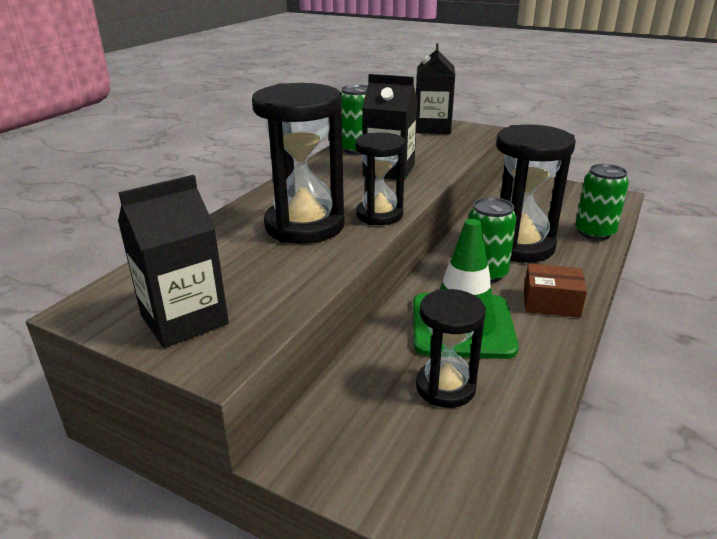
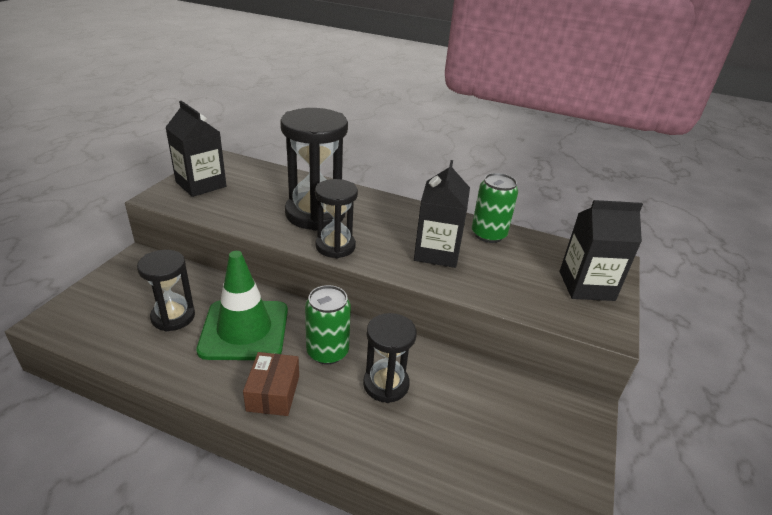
camera: 80 degrees right, 5 degrees up
(519, 246) = (386, 384): black hourglass -> black hourglass, size x0.61
(594, 232) = (433, 466): green can -> none

